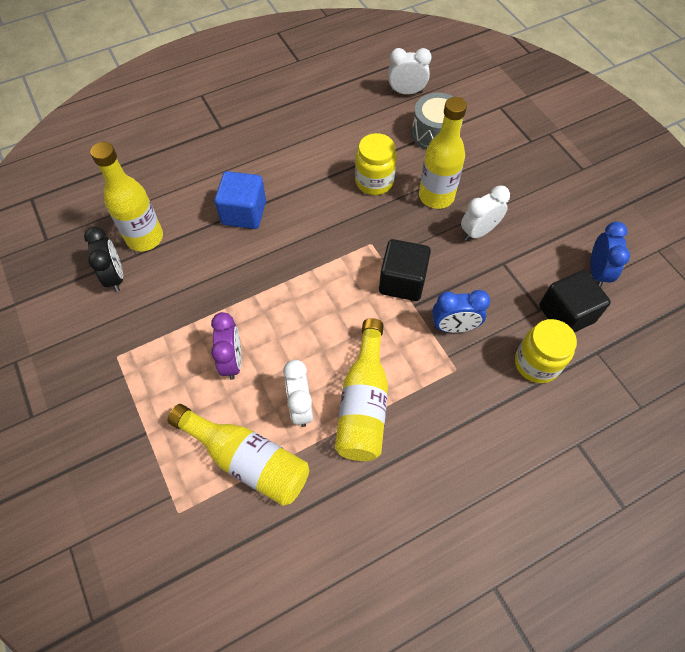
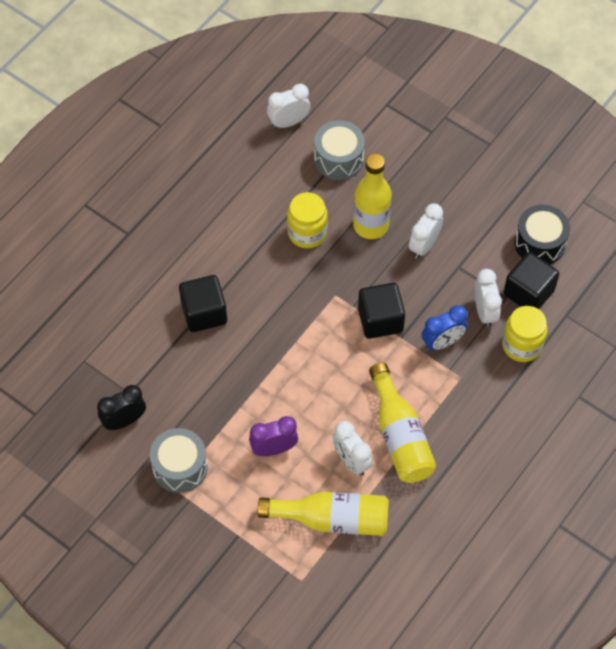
camera: 25 degrees left, 0 degrees up
(115, 276) = (124, 420): black clock -> black clock turned 75 degrees counterclockwise
(135, 340) = (180, 467): none -> grey drum
(145, 238) = (127, 374): yellow bottle -> none
(232, 361) = (274, 449): purple clock -> purple clock turned 75 degrees counterclockwise
(244, 213) = (204, 313): blue cube -> black cube
(511, 315) = (485, 312): none -> white clock
(597, 272) = (539, 243): blue clock -> black drum

